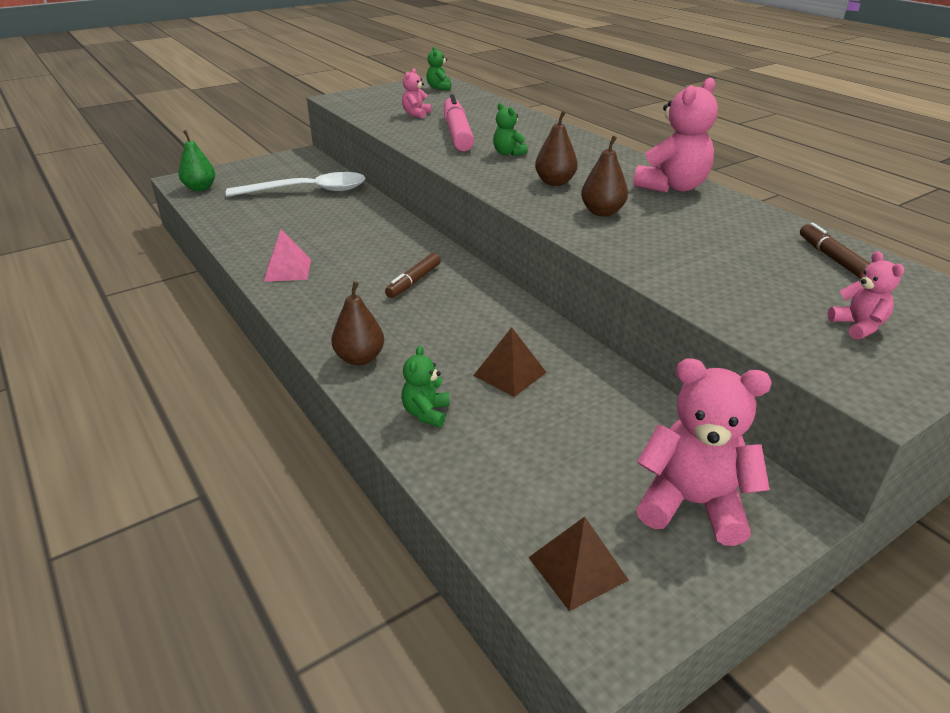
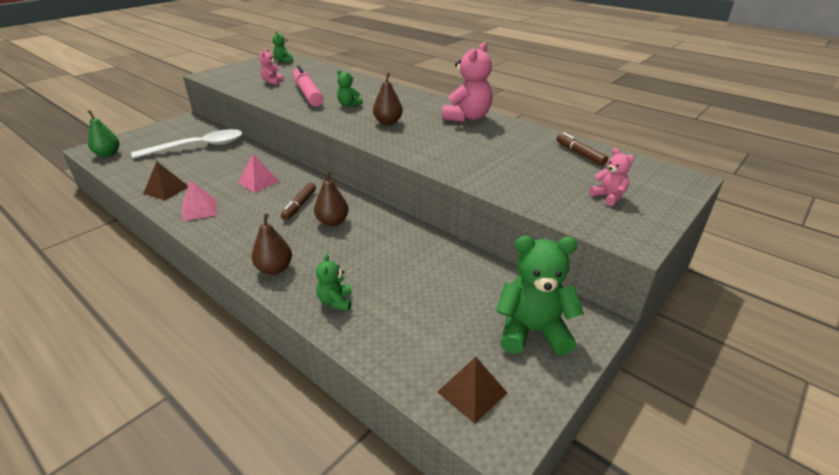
camera: 15 degrees left, 0 degrees up
(370, 244) = (258, 182): none -> pink pyramid
(509, 373) = (387, 262): brown pyramid -> brown pyramid (166, 190)
(602, 212) = (426, 140): brown pear -> brown pear (332, 222)
(692, 503) = (532, 331): pink teddy bear -> green teddy bear

